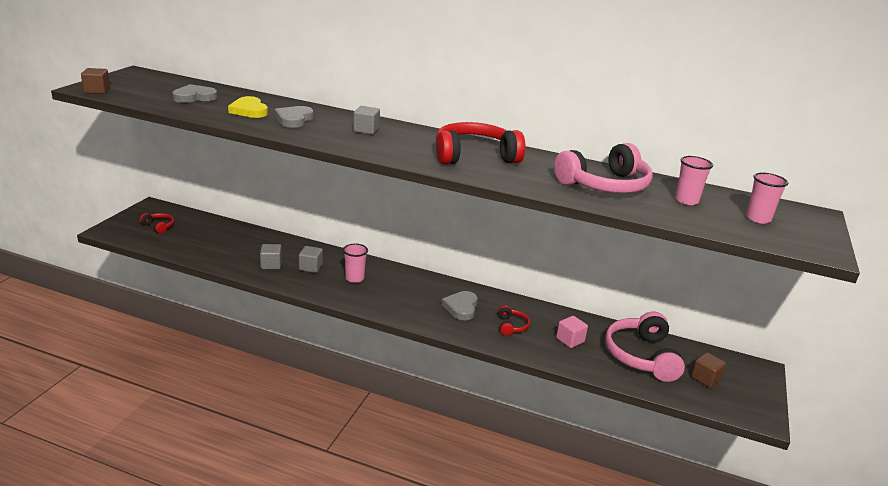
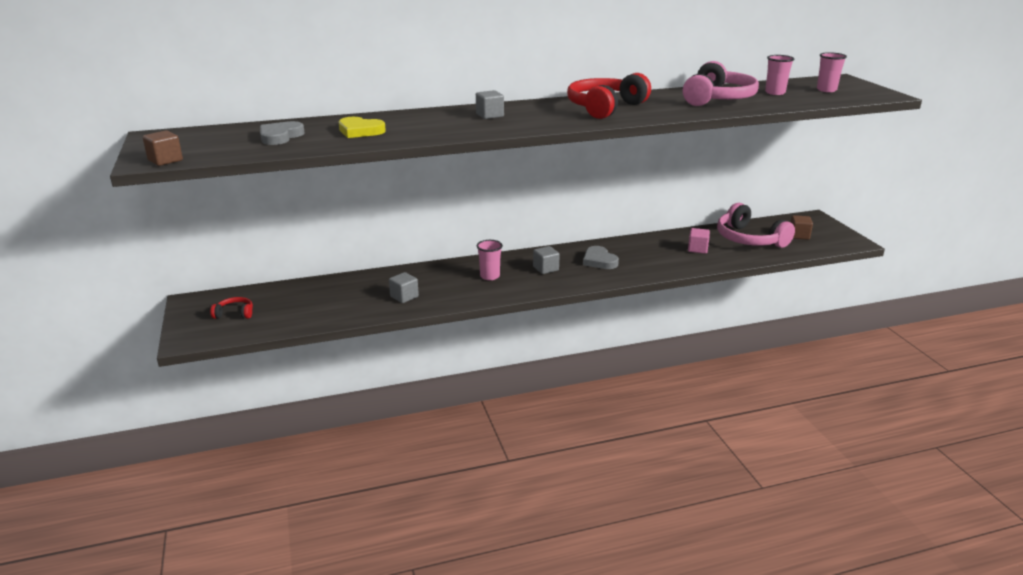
camera: 35 degrees left, 0 degrees up
(294, 119) = (415, 125): grey heart -> none
(310, 267) = (440, 284): grey cube -> grey cube (545, 269)
(511, 326) = (650, 257): red headphones -> none

